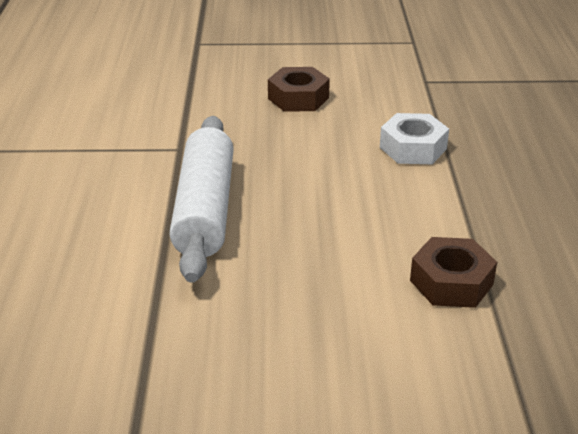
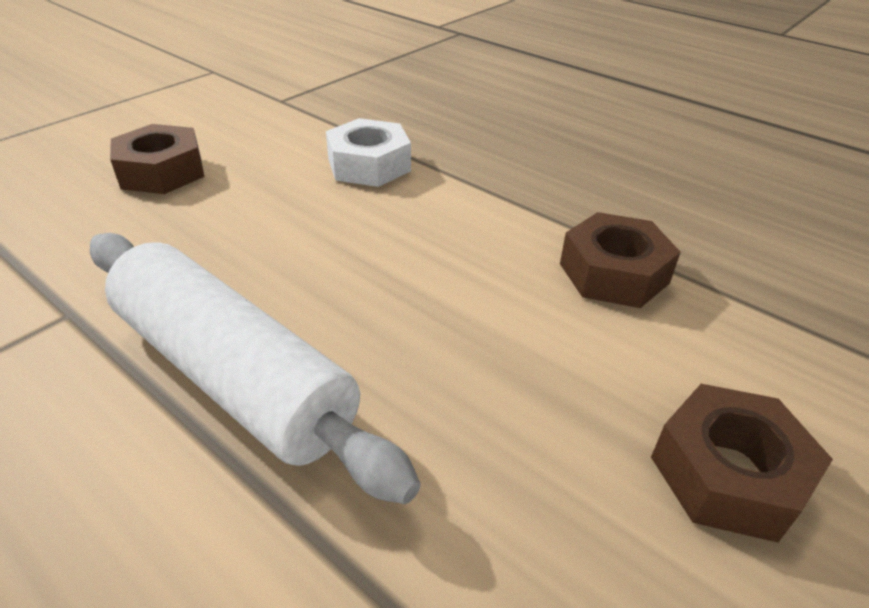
camera: 50 degrees left, 5 degrees up
(339, 382) = (728, 474): none -> brown nut

